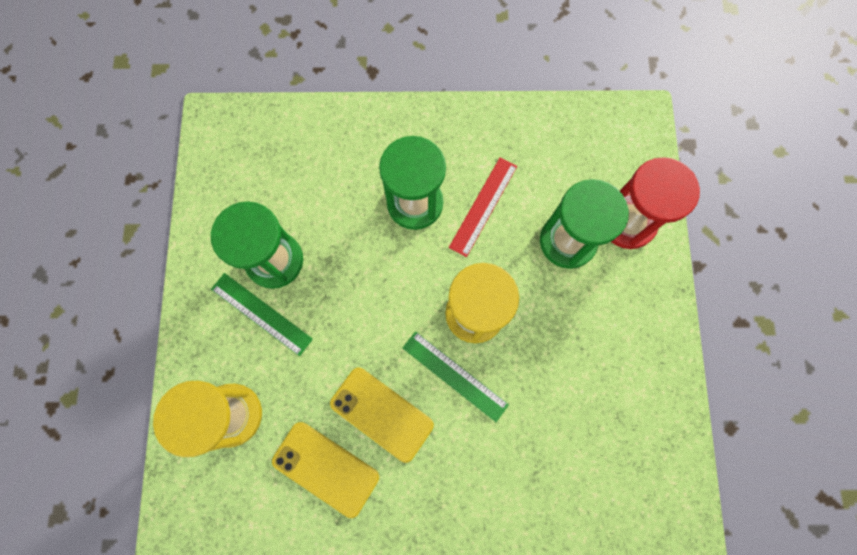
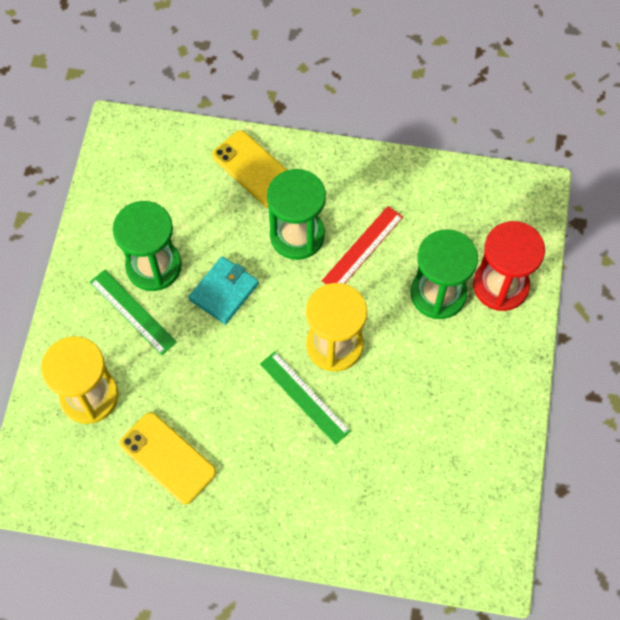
camera: 10 degrees right, 10 degrees down
(351, 276) = (224, 292): none -> turquoise wallet
(381, 414) = (229, 419): yellow phone -> yellow phone (254, 169)

